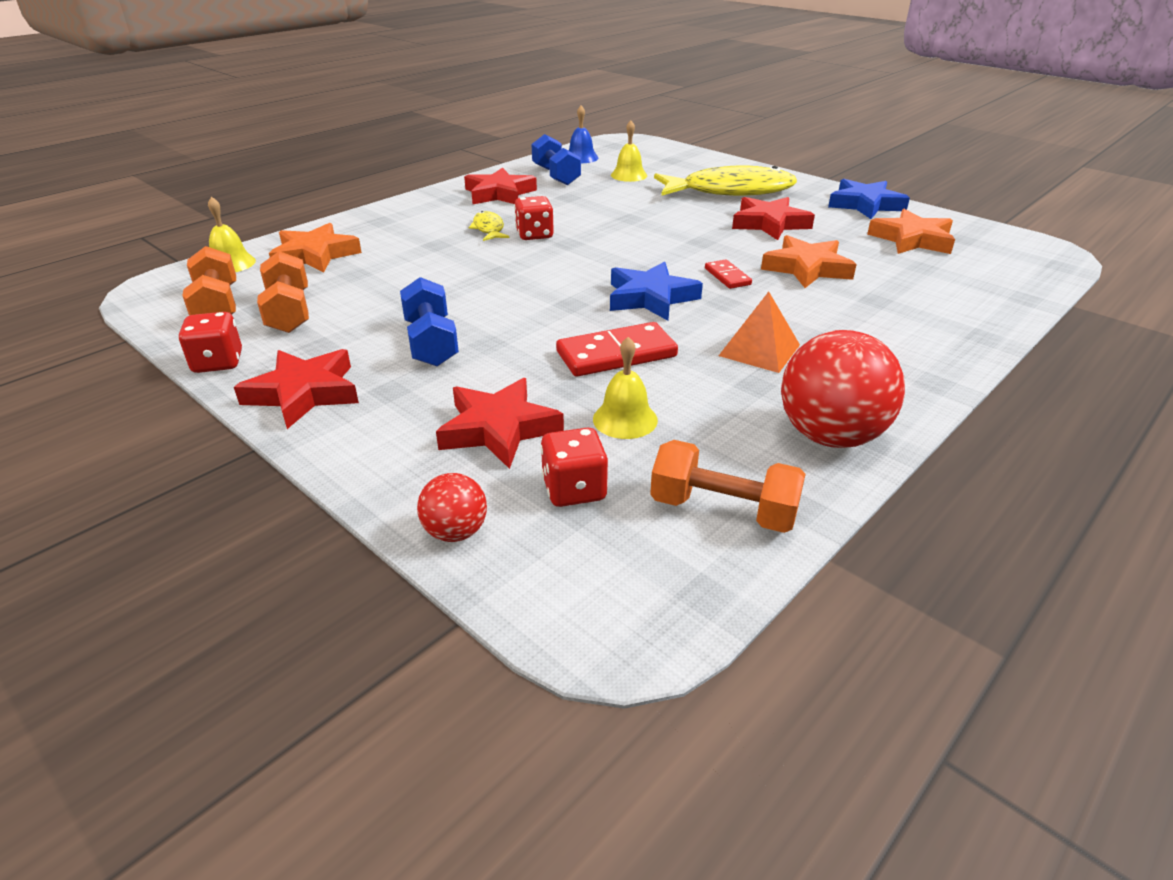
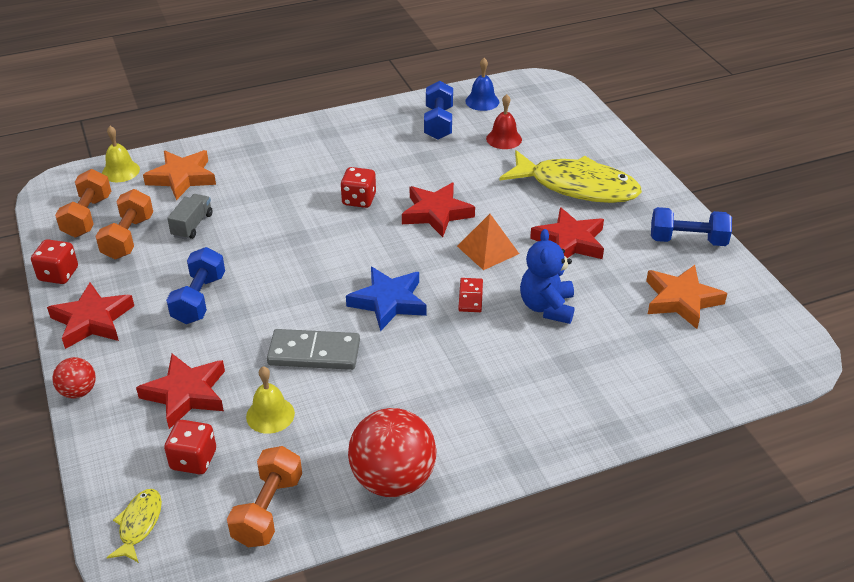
camera: 25 degrees right, 5 degrees up
(363, 287) = (192, 225): none -> grey truck
(455, 532) = (106, 464): red ball -> red ball (78, 391)
(488, 229) = (329, 182): yellow fish -> yellow fish (139, 524)
(499, 193) = (371, 136): red star -> red star (436, 213)
(616, 354) = (314, 353): red domino -> grey domino
(629, 175) = (504, 139): yellow bell -> red bell
(723, 510) = (268, 510): orange dumbbell -> orange dumbbell turned 60 degrees clockwise
(759, 350) = (420, 384): orange pyramid -> orange pyramid (488, 250)
(807, 268) = (547, 307): orange star -> blue teddy bear
(865, 204) = (687, 240): blue star -> blue dumbbell

